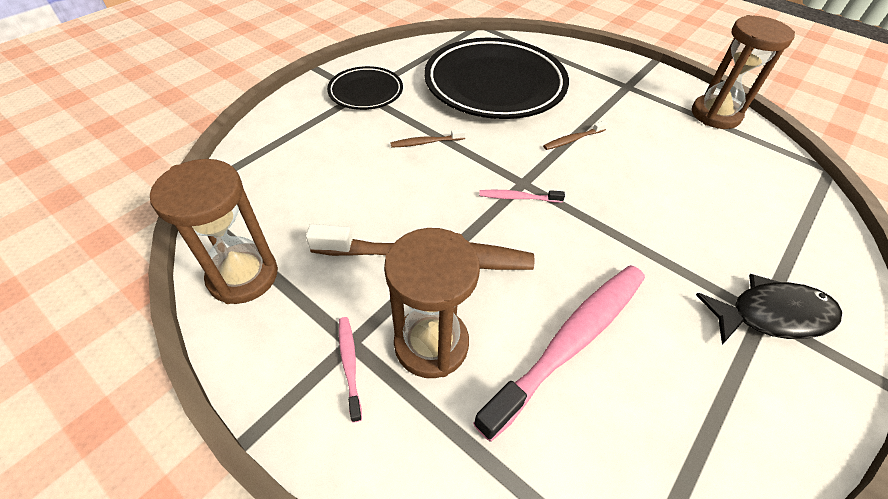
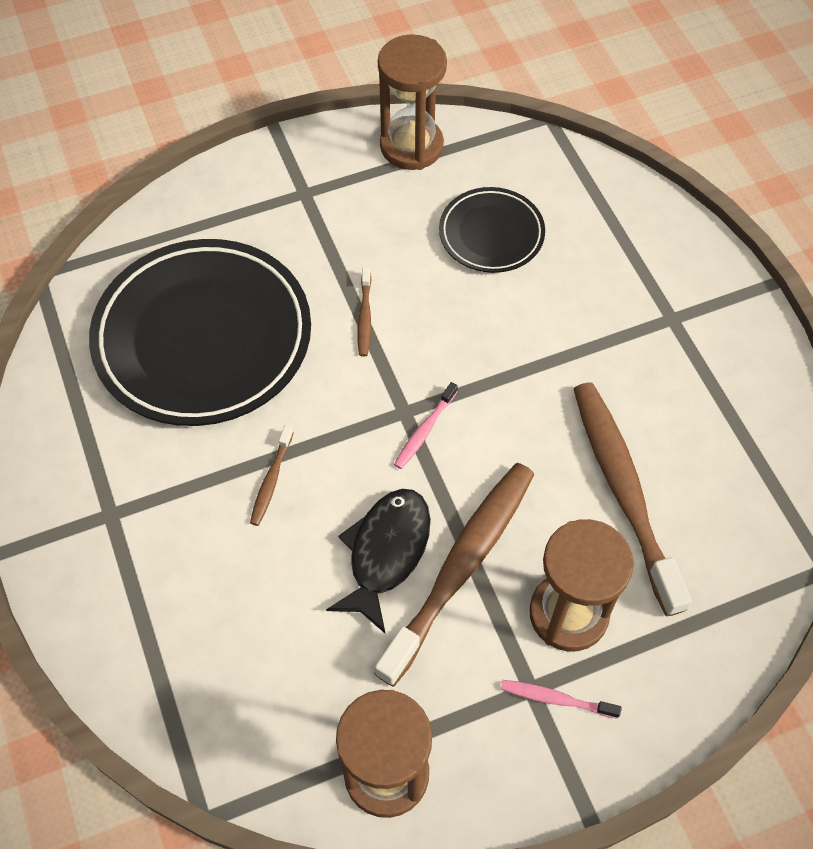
camera: 60 degrees left, 10 degrees up
(366, 92) = (112, 507): black plate -> black plate (491, 234)
(570, 342) = (623, 491): pink toothbrush -> brown toothbrush
(772, 315) = (675, 312): black fish -> black fish (386, 553)

